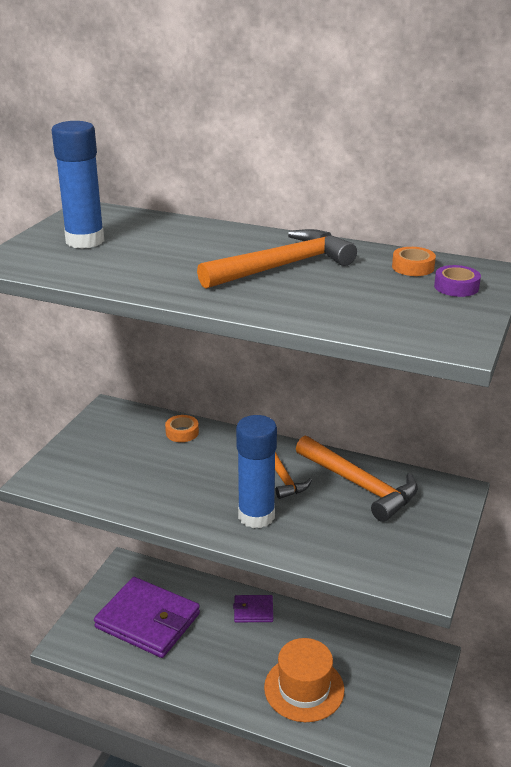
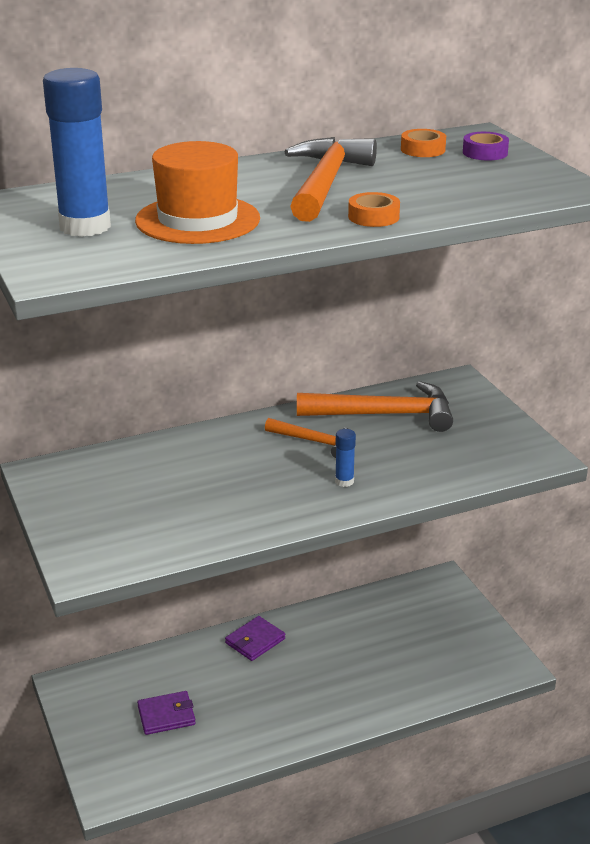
camera: 45 degrees left, 0 degrees up
(147, 621) = (166, 715): purple wallet -> purple wallet, size x0.47
(182, 432) = (158, 453): orange tape -> orange tape (373, 217)
(256, 516) = (344, 481): blue glue stick -> blue glue stick, size x0.44
(304, 688) = (381, 671): orange hat -> orange hat (197, 220)

